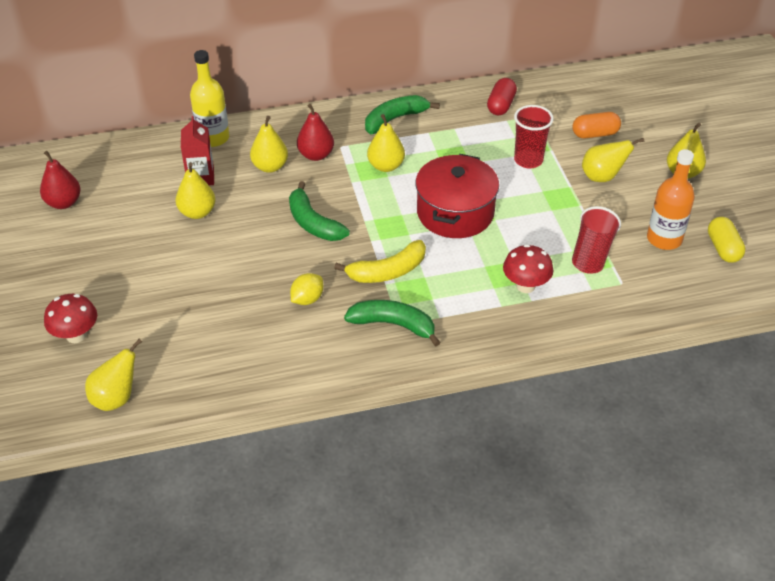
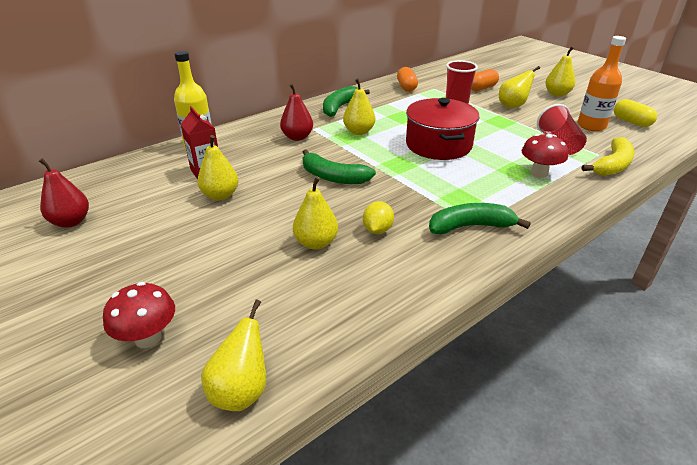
camera: 25 degrees left, 10 degrees down
(270, 166) = (264, 152): yellow pear -> yellow pear (316, 243)
(387, 271) = (426, 192): yellow banana -> yellow banana (612, 165)
(501, 105) = (406, 87): red capsule -> orange capsule

